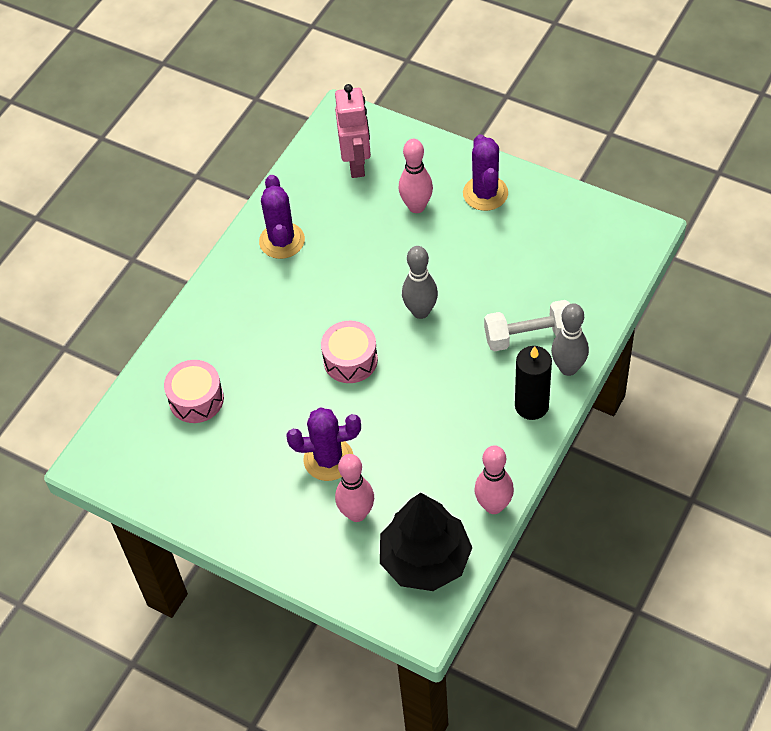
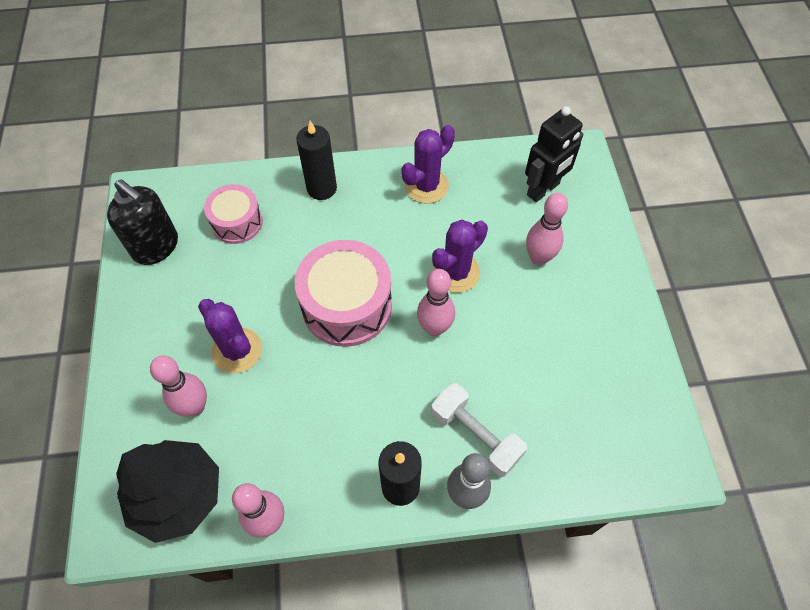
camera: 50 degrees right, 5 degrees up
(168, 474) = (156, 246): none -> black soap dispenser
(216, 317) = (321, 188): none -> black candle
(350, 360) = (346, 305): pink drum -> pink drum, size x1.65
(357, 164) = (543, 190): pink robot -> black robot
(420, 311) = (434, 328): grey bowling pin -> pink bowling pin
(485, 193) = (598, 302): purple cactus -> purple cactus (456, 272)

